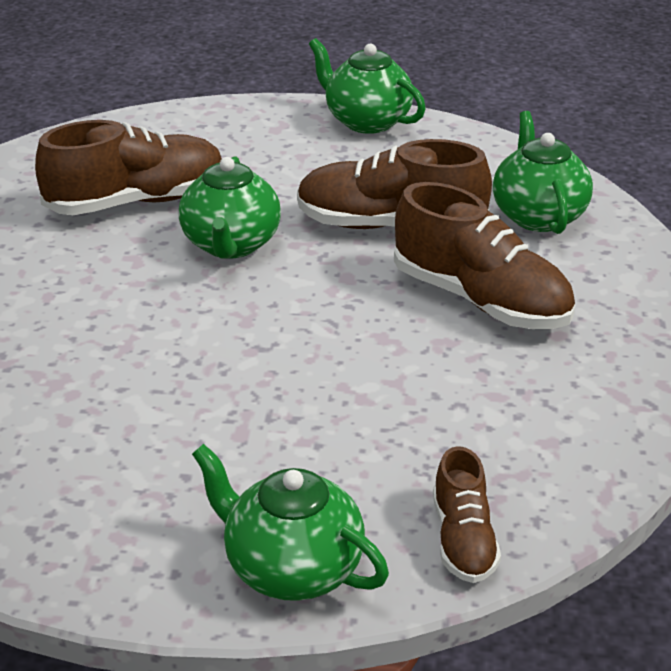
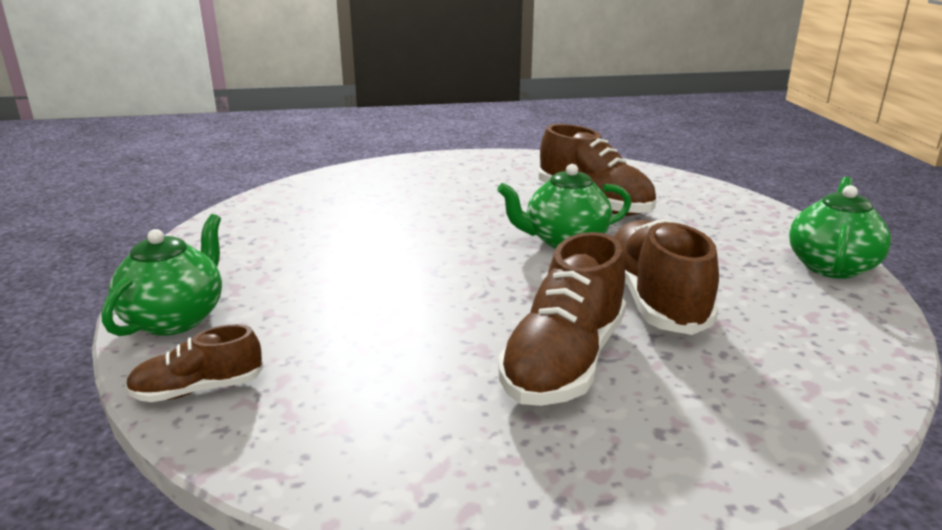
camera: 75 degrees right, 10 degrees down
(538, 215) = (762, 382): green teapot -> none

